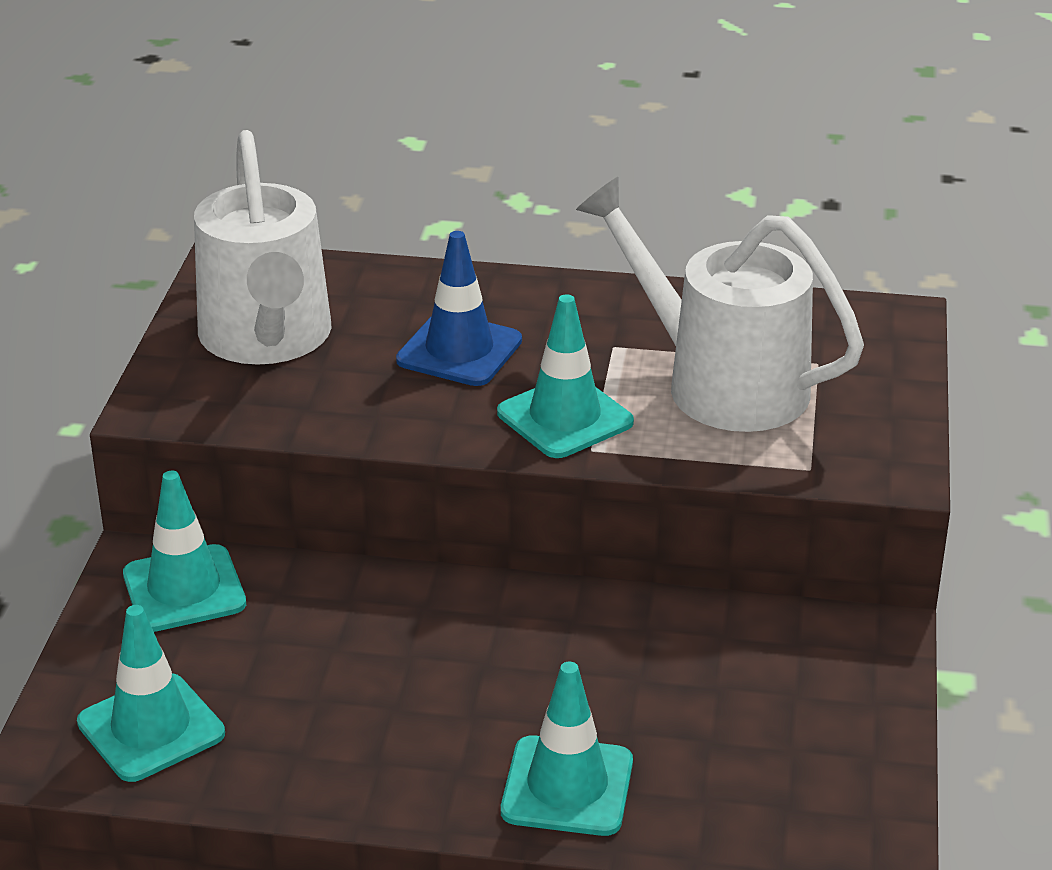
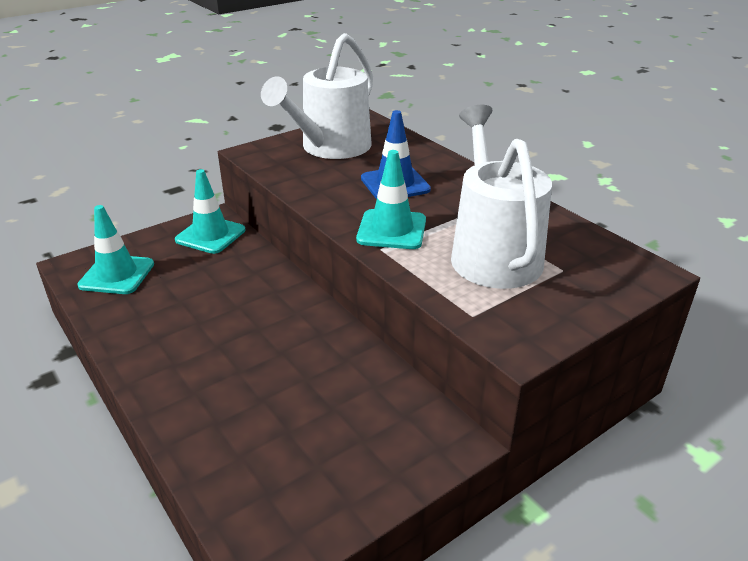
camera: 45 degrees right, 0 degrees up
(567, 786) = (198, 403): turquoise traffic cone -> none

